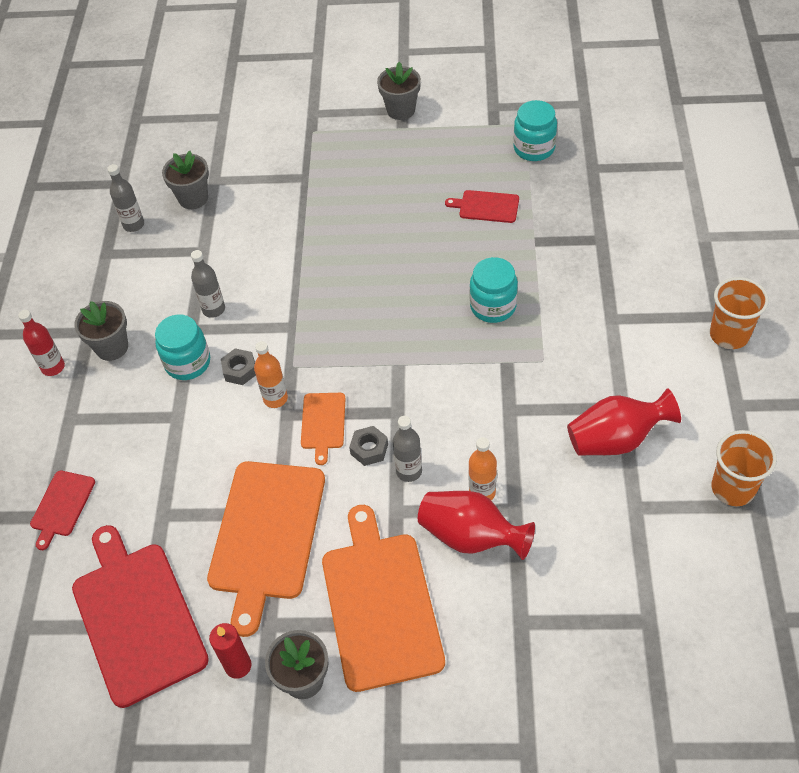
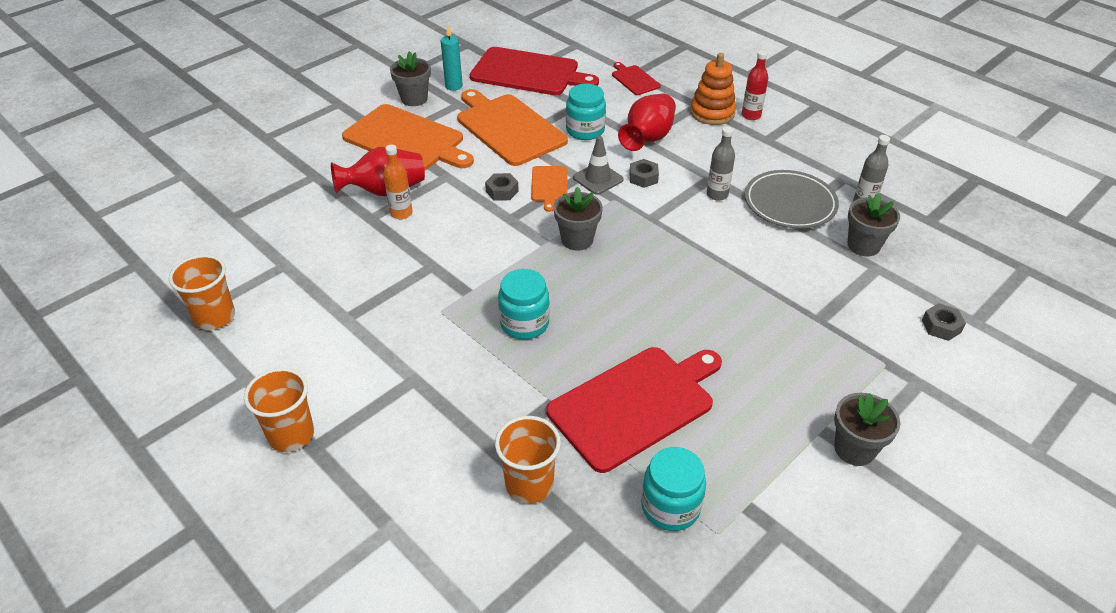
camera: 130 degrees right, 10 degrees down
(75, 397) = (712, 113): none -> orange stacking toy
(112, 347) = (738, 141): grey flower pot -> grey flower pot (577, 240)
(179, 262) = (790, 203): none -> grey plate
(188, 363) = (681, 162): turquoise jar -> turquoise jar (585, 130)
(238, 666) = (454, 86): red candle -> turquoise candle
(246, 127) = (941, 326): none -> grey nut
(275, 398) = (598, 179): orange bottle -> grey traffic cone
(323, 423) = (549, 185): orange cutting board -> orange cutting board turned 135 degrees counterclockwise
(409, 471) = (462, 196): grey bottle -> none
(486, 206) = (635, 404): red cutting board -> red cutting board, size x2.09
(599, 207) = (529, 484): none -> orange cup
(616, 439) = (332, 294): red vase -> red vase (648, 138)

